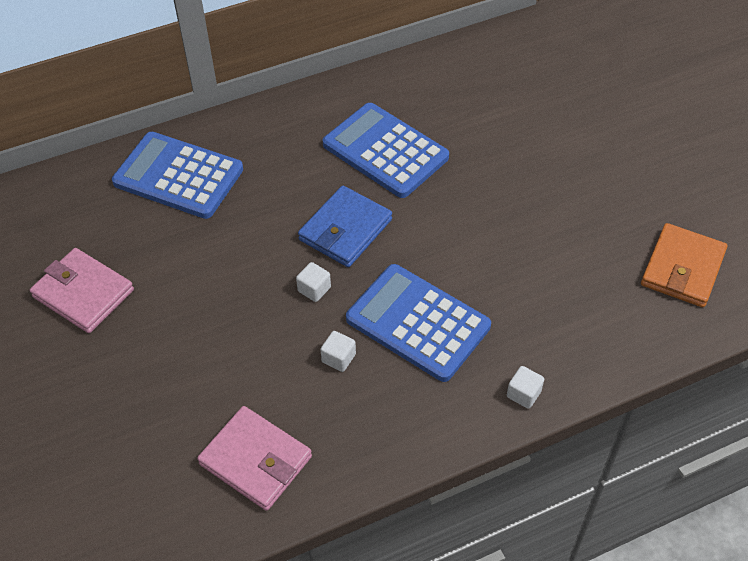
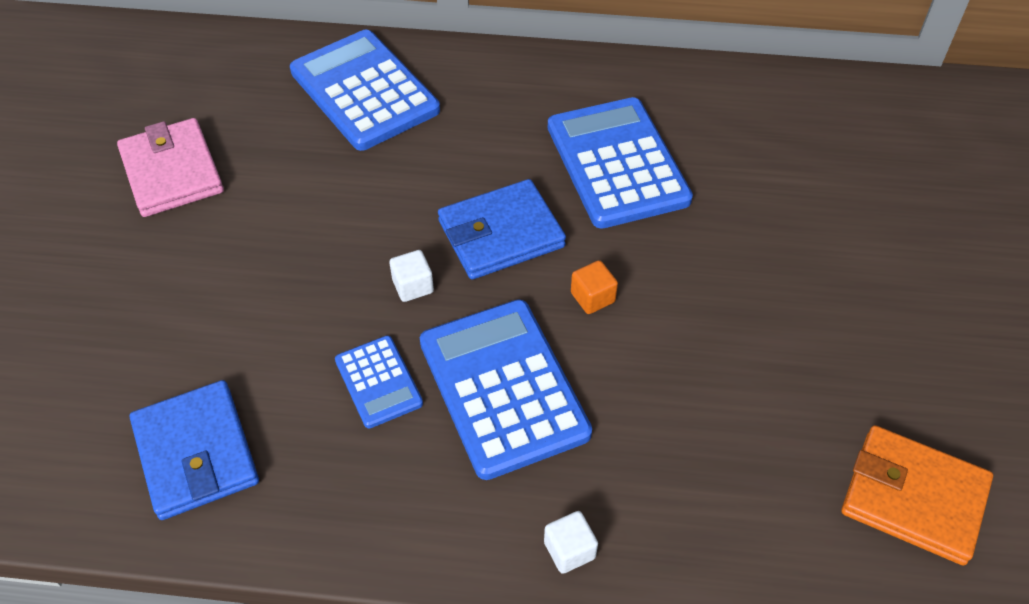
camera: 30 degrees right, 0 degrees up
(255, 461) = (196, 453): pink wallet -> blue wallet
(338, 358) = (378, 382): white cube -> blue calculator
(431, 242) = (592, 297): none -> orange cube
(682, 268) = (913, 497): orange wallet -> orange wallet turned 60 degrees clockwise

